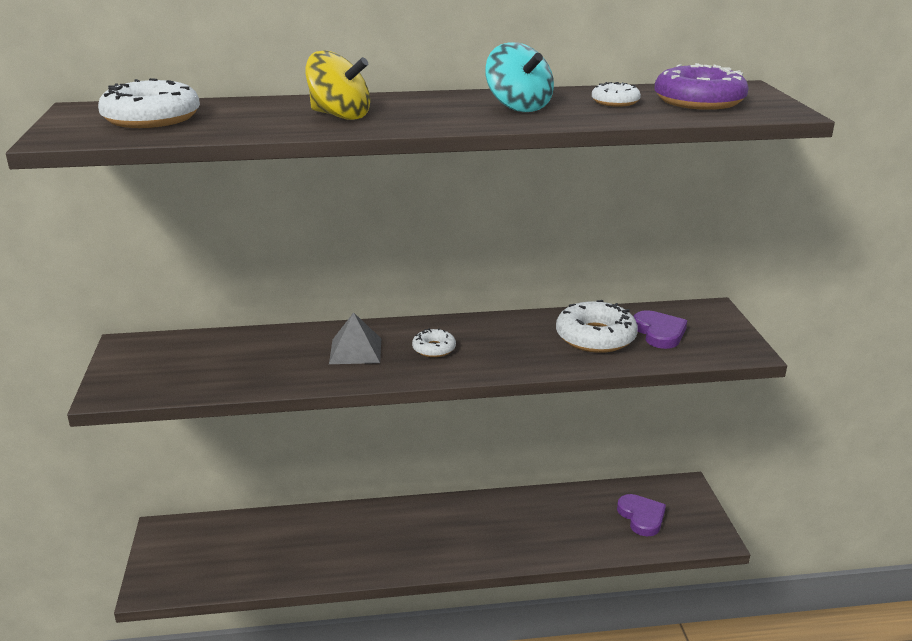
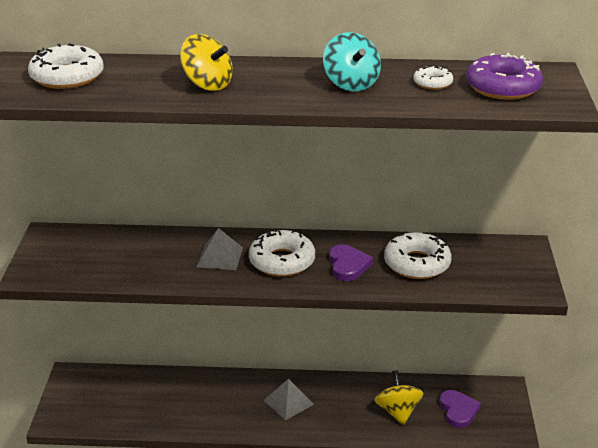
camera: 10 degrees right, 5 degrees up
(434, 349) = (282, 261): white donut -> white donut, size x1.88
(441, 531) = (288, 402): none -> grey pyramid
(573, 526) = (397, 411): none -> yellow spinning top
(659, 333) = (472, 265): purple heart -> purple heart (348, 265)

